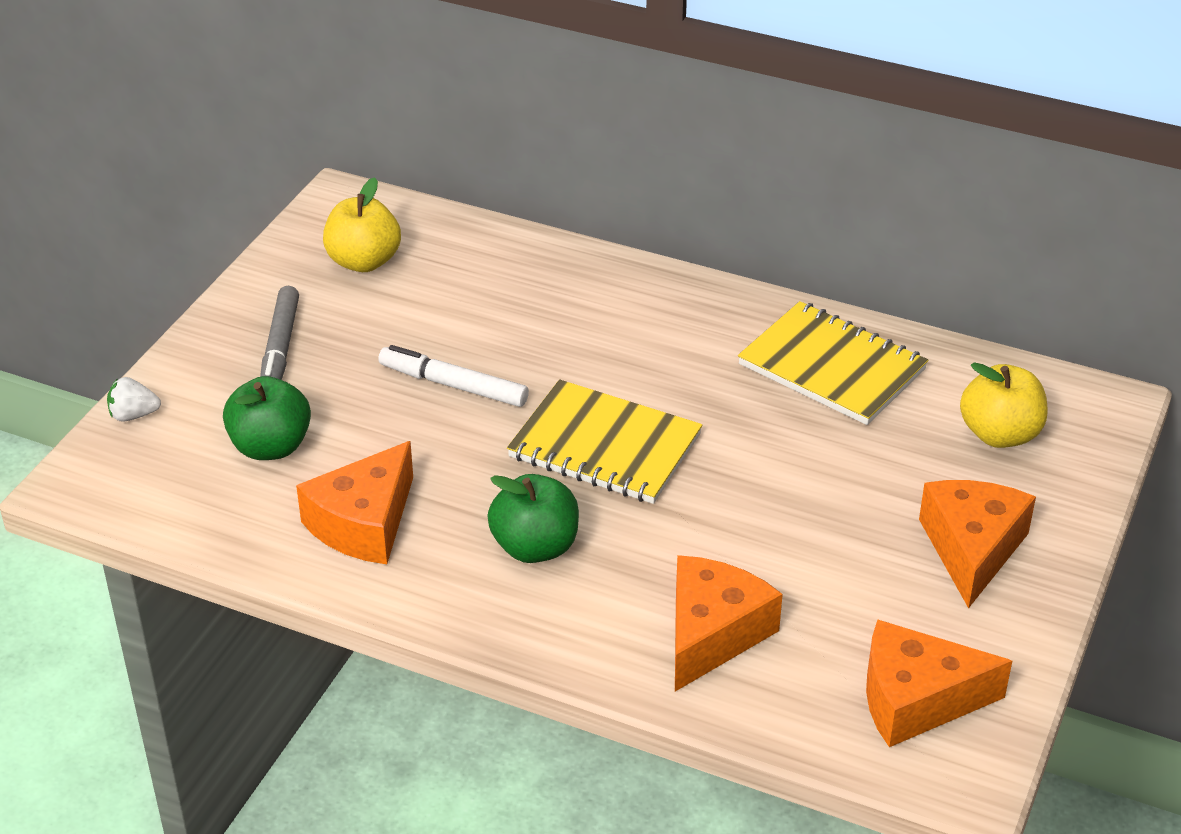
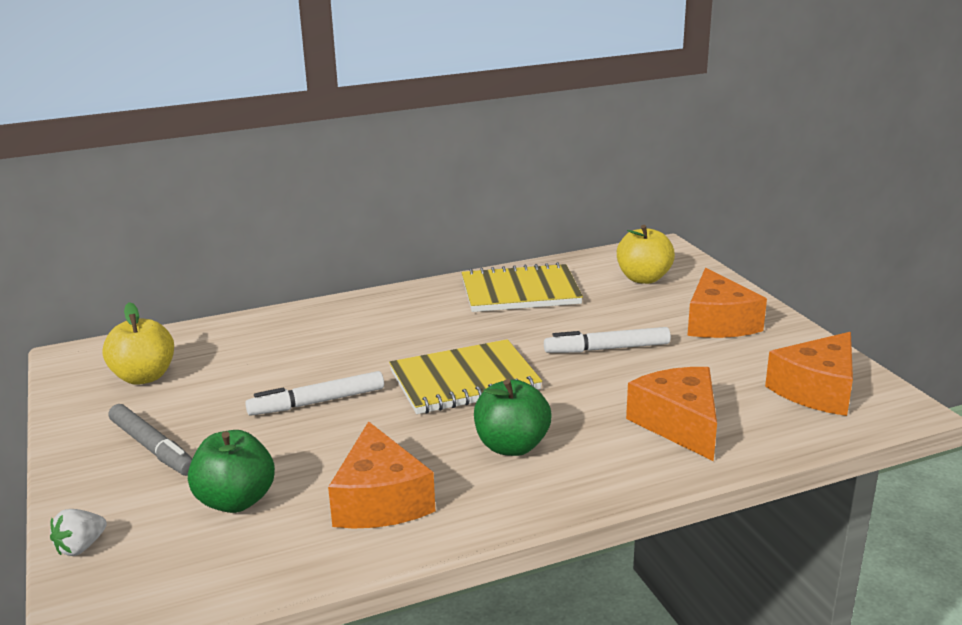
camera: 45 degrees left, 15 degrees down
(795, 501) = (607, 349): none -> white marker
(972, 549) = (718, 322): orange cheese -> orange cheese turned 150 degrees counterclockwise

